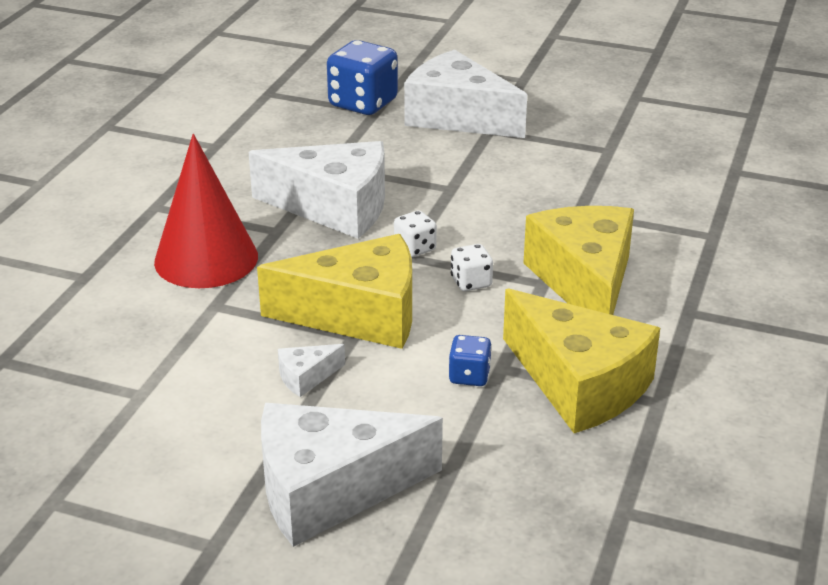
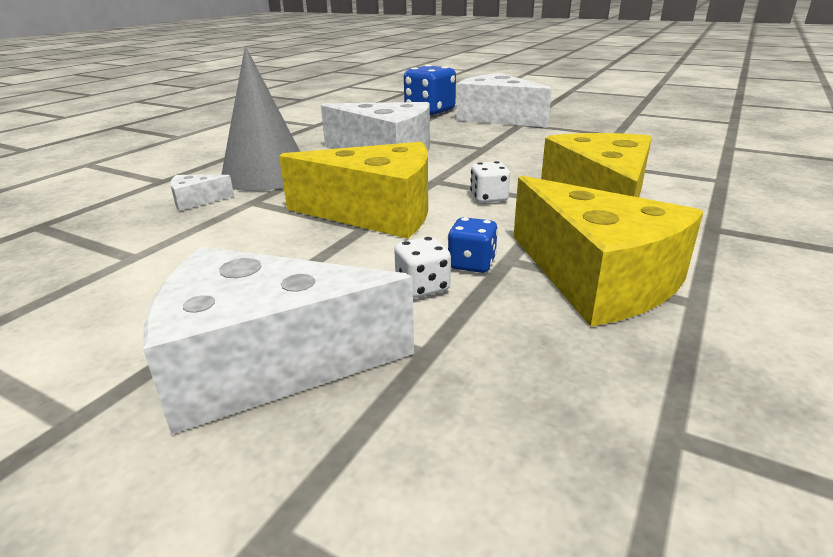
camera: 10 degrees right, 5 degrees down
(206, 259) = (266, 175): red cone -> grey cone
(306, 377) = (301, 254): white cheese -> white cheese (196, 201)
(415, 248) = (444, 176): white dice -> white dice (422, 287)

